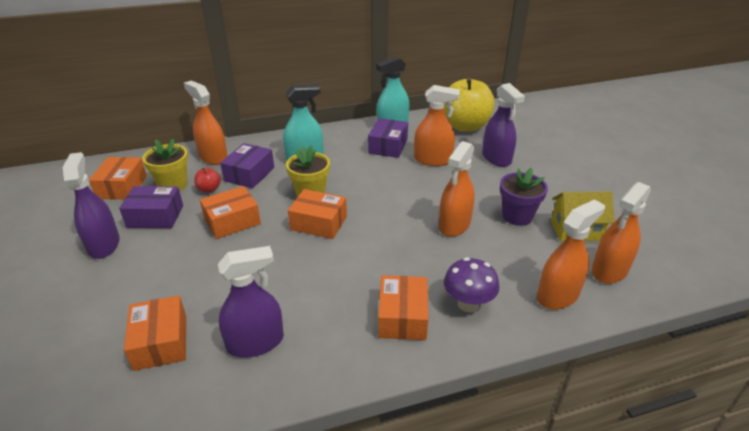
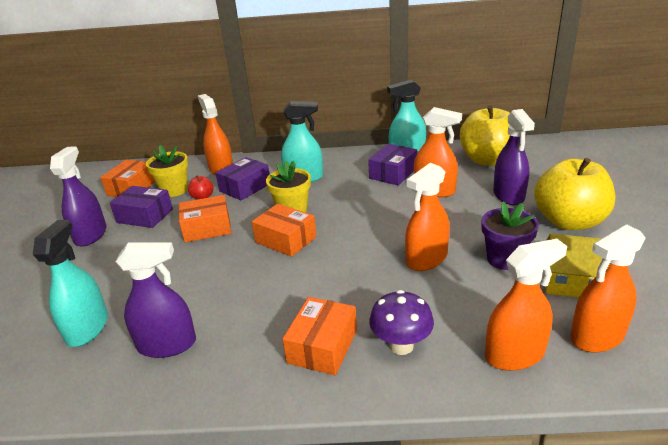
camera: 20 degrees right, 5 degrees down
(160, 342) = (87, 328): orange box -> turquoise spray bottle
(552, 177) = (569, 221): none -> yellow apple

